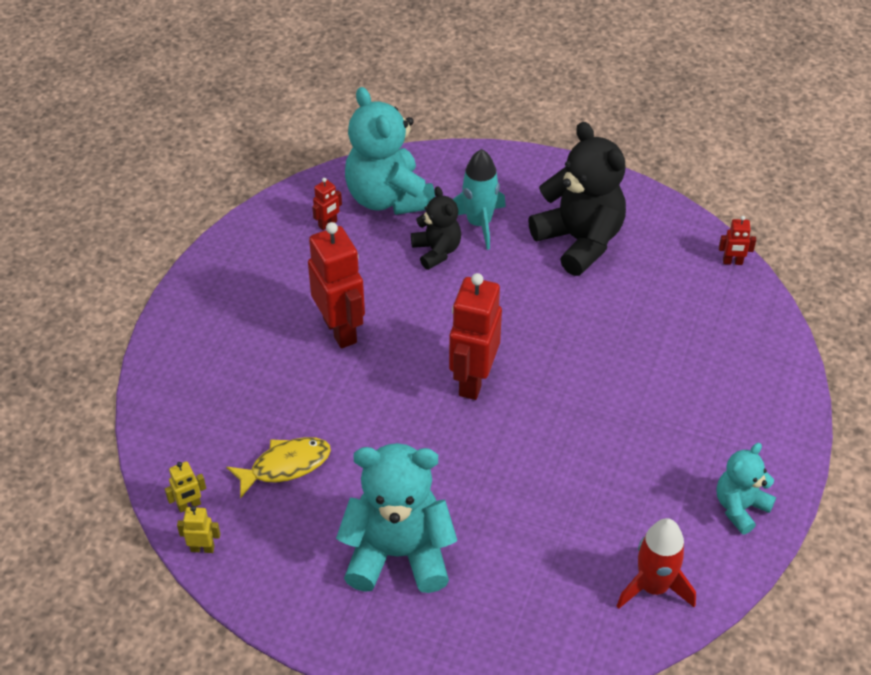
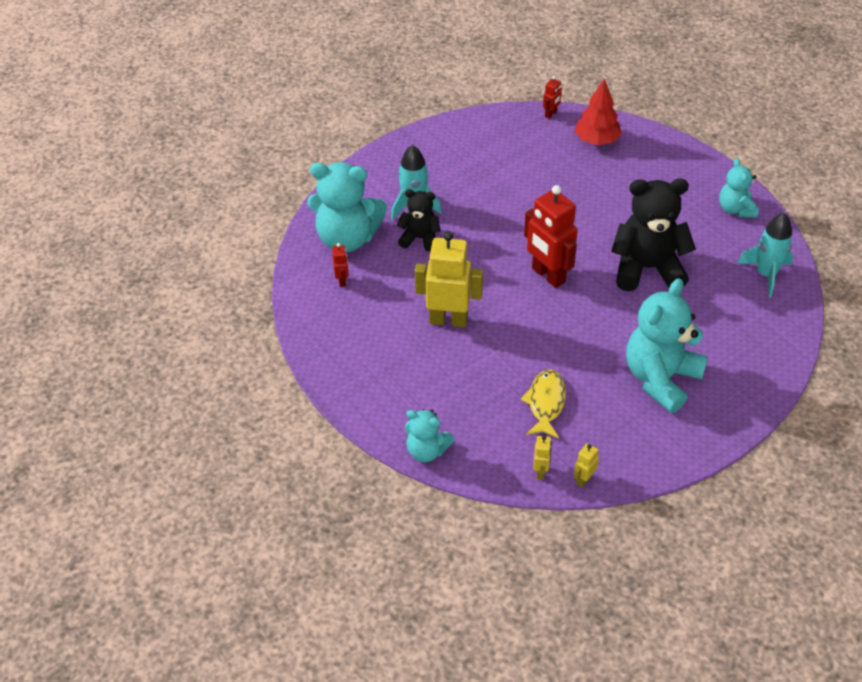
camera: 55 degrees left, 0 degrees up
(154, 399) = (427, 450): none -> turquoise teddy bear
(340, 330) = (448, 320): red robot -> yellow robot
(579, 241) = (473, 168): black teddy bear -> black teddy bear (647, 268)
(653, 587) = (766, 274): red rocket -> turquoise rocket
(730, 322) = (596, 140): none -> red tree

